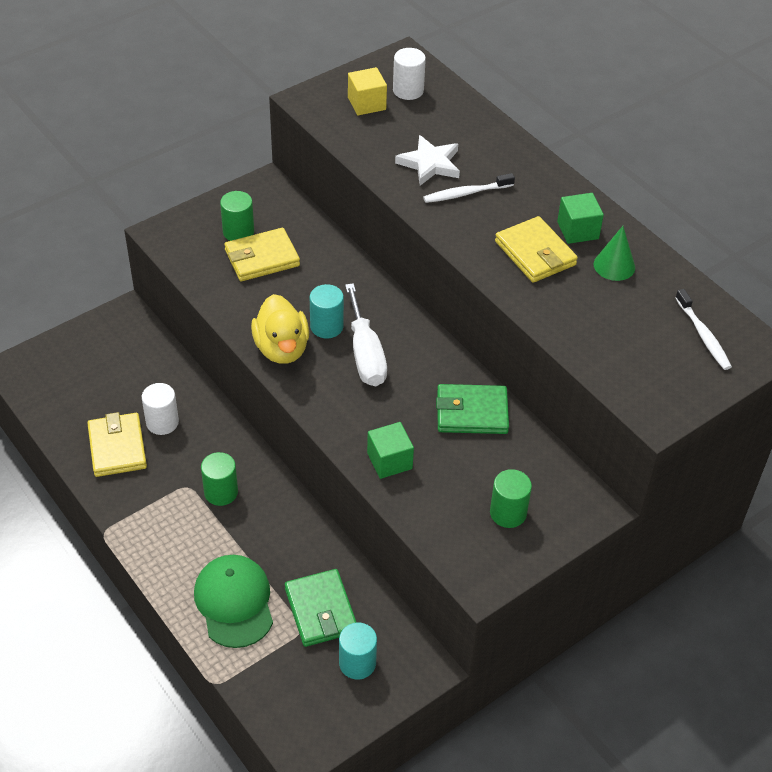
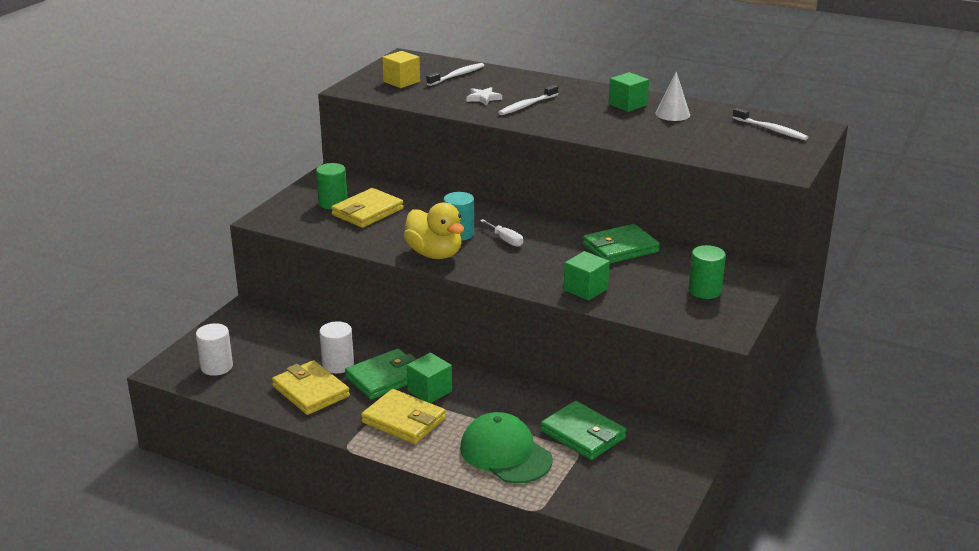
camera: 25 degrees left, 20 degrees down
(192, 458) = (385, 378): none -> green wallet
(221, 492) = (430, 391): green cylinder -> green cube
(357, 663) = (644, 456): turquoise cylinder -> none
(365, 354) = (505, 240): white screwdriver -> white screwdriver, size x0.52
(408, 90) = (426, 70): white cylinder -> white cylinder (216, 367)
(430, 164) = (483, 98): white star -> white star, size x0.63
(433, 112) = (457, 75): none -> white toothbrush
(535, 253) = (610, 121): yellow wallet -> yellow wallet (403, 420)
(614, 265) = (672, 114): green cone -> white cone

